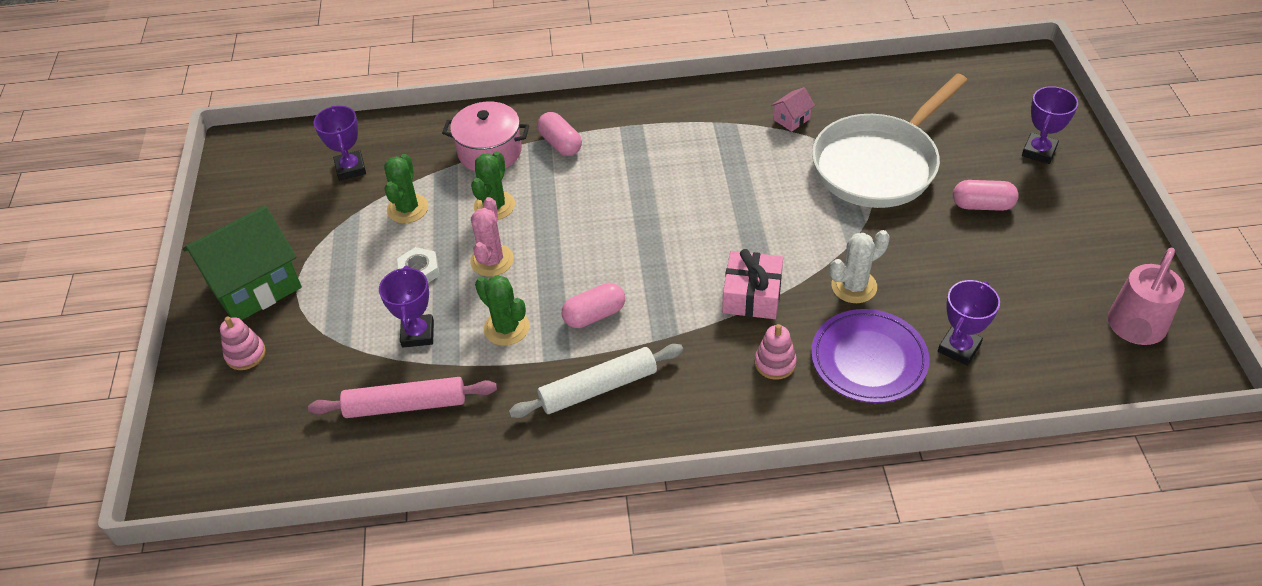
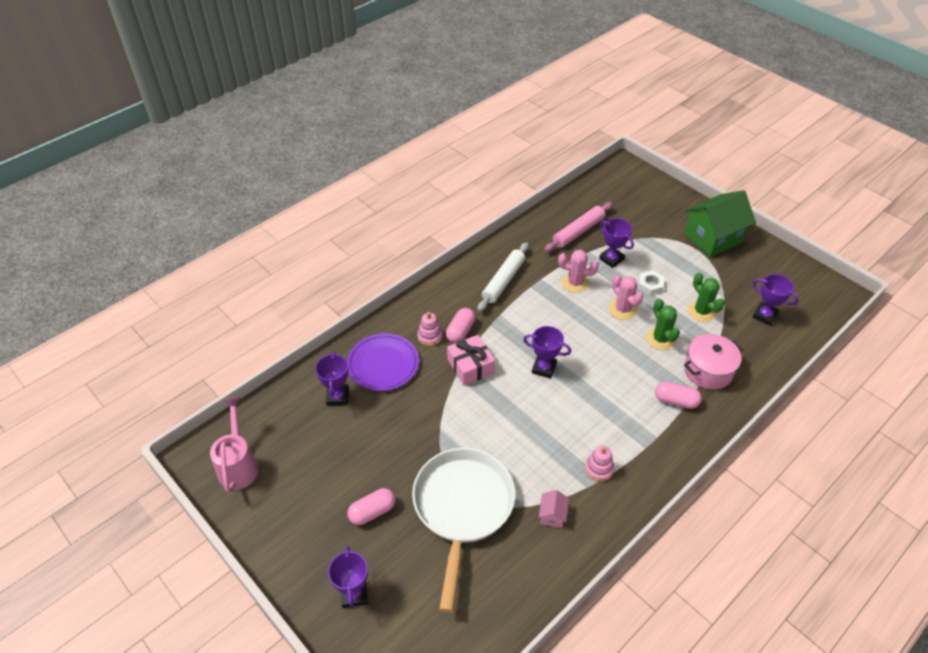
camera: 140 degrees right, 0 degrees up
(245, 354) = (671, 213): pink stacking toy -> pink stacking toy (599, 469)
(254, 286) = (713, 238): green house -> green house turned 45 degrees clockwise
(506, 328) = (575, 283): green cactus -> pink cactus
(594, 315) = (540, 311): pink capsule -> pink capsule (460, 331)
(664, 246) = (544, 368): none -> purple trophy
(854, 286) = (418, 402): white cactus -> none

